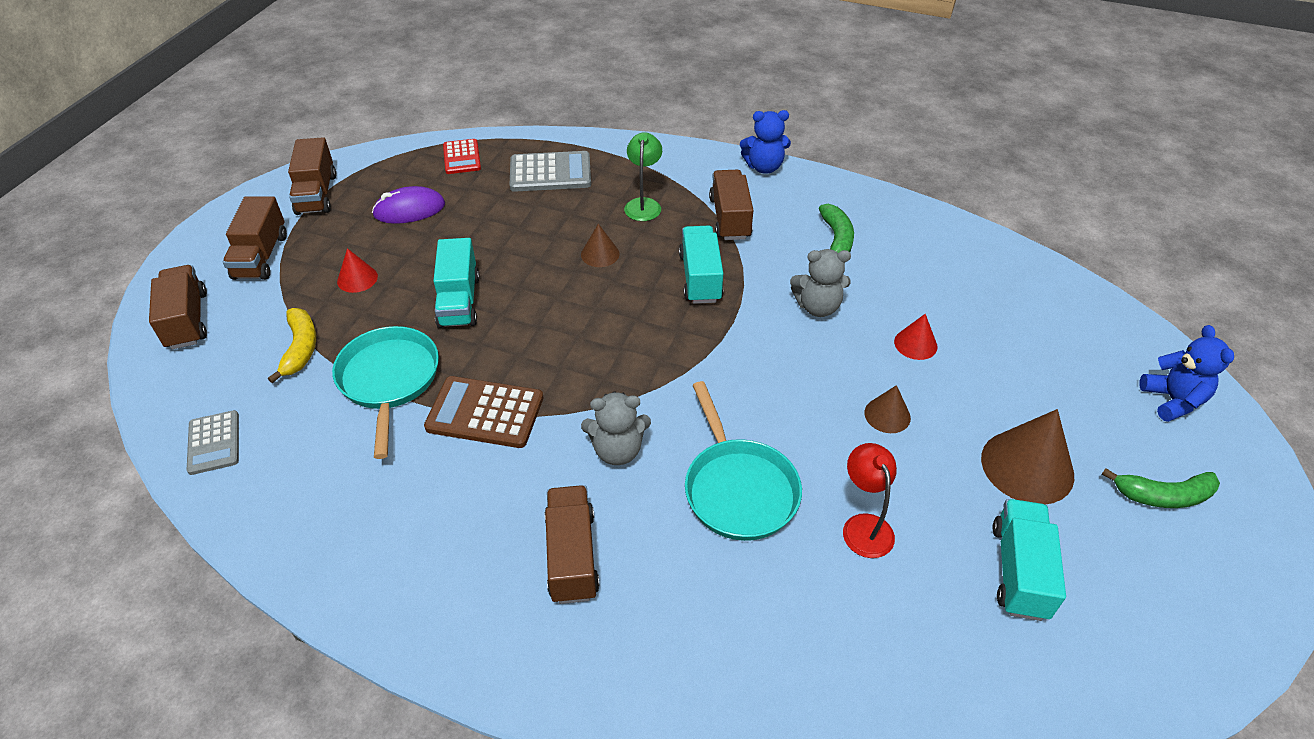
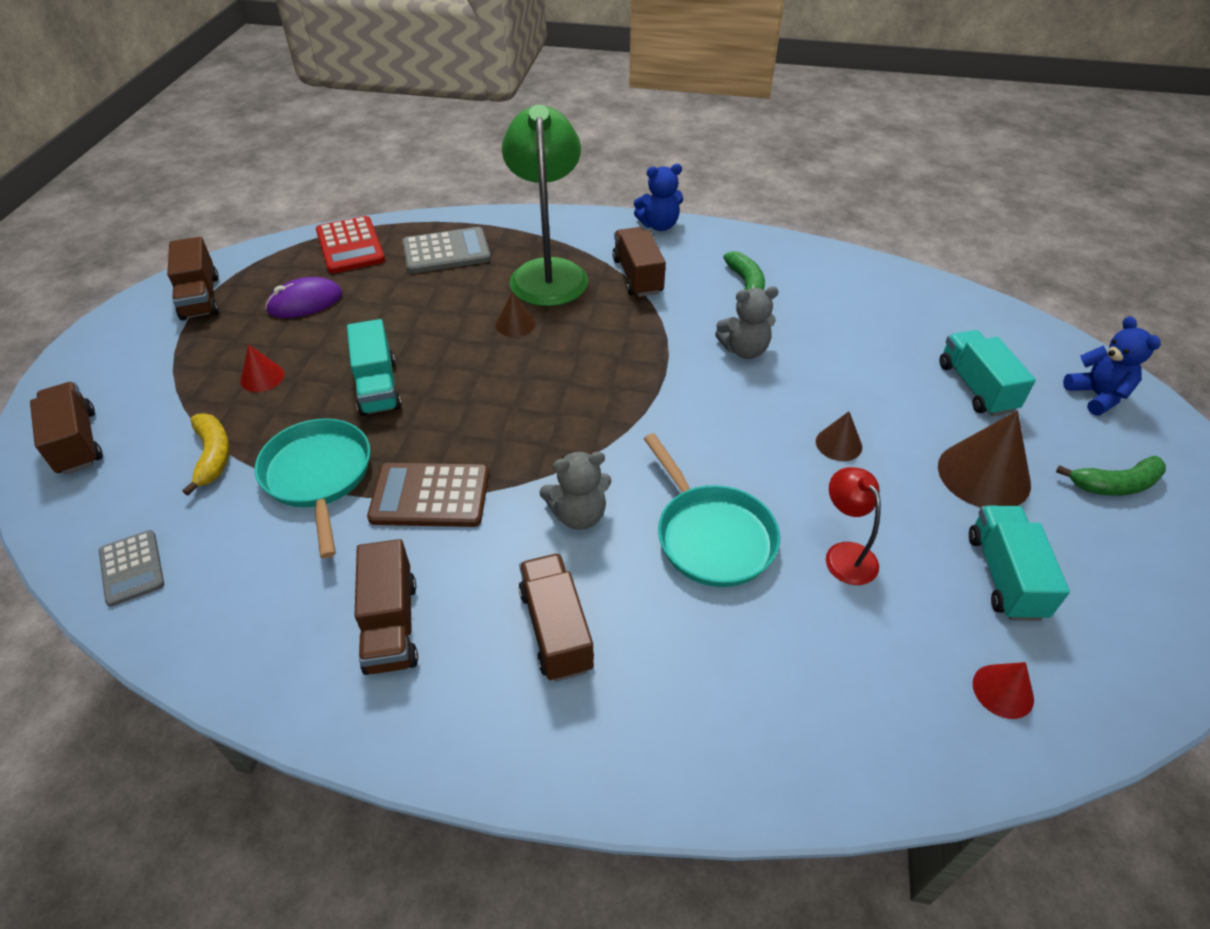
camera: 10 degrees left, 0 degrees up
(261, 256) = (150, 366): brown truck -> brown truck (391, 625)
(461, 157) = (350, 246): red calculator -> red calculator, size x1.55
(643, 204) = (548, 272): green lamp -> green lamp, size x2.06
(700, 278) = (622, 336): turquoise truck -> turquoise truck (976, 387)
(915, 344) = (847, 373): red cone -> red cone (1003, 691)

